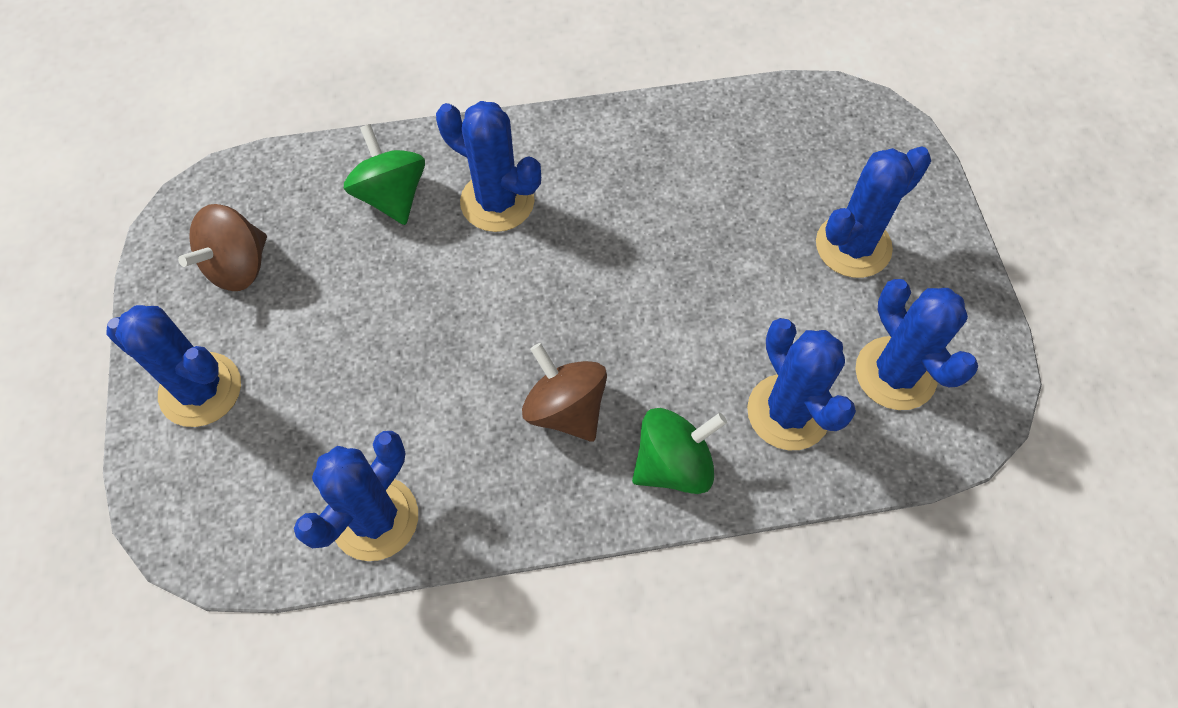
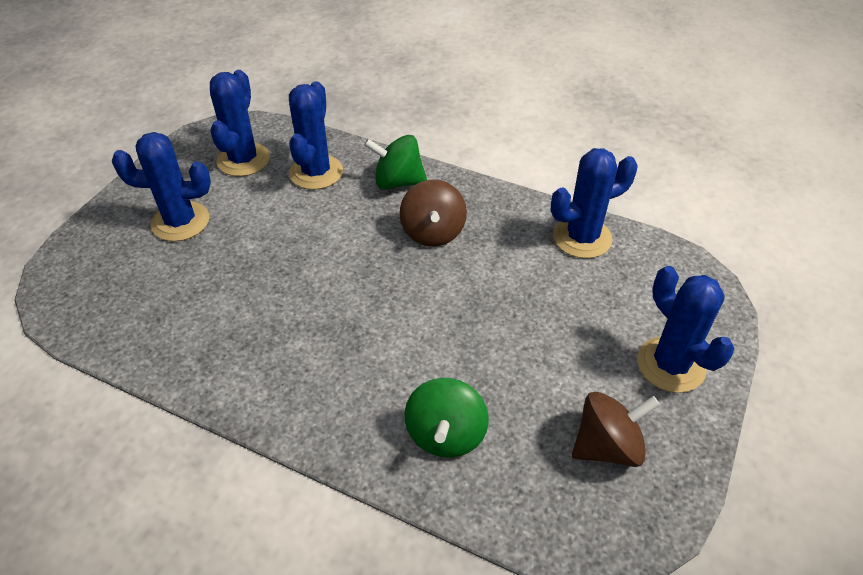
camera: 145 degrees left, 15 degrees down
(497, 201) = (368, 379): blue cactus -> none

